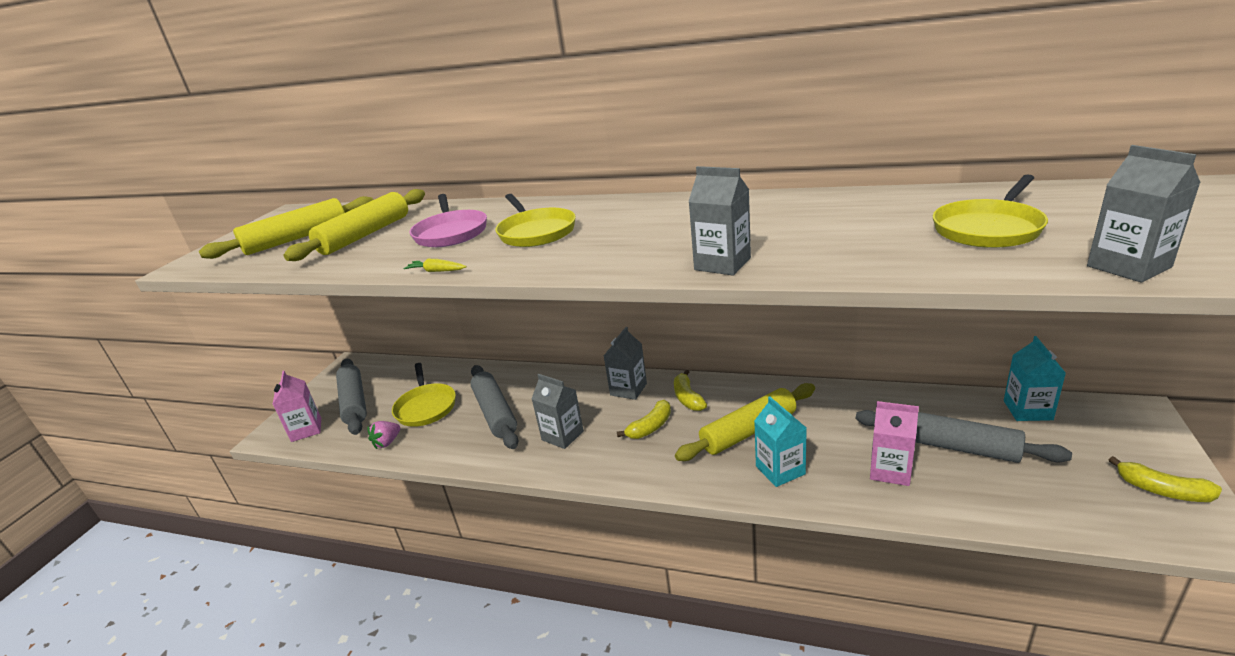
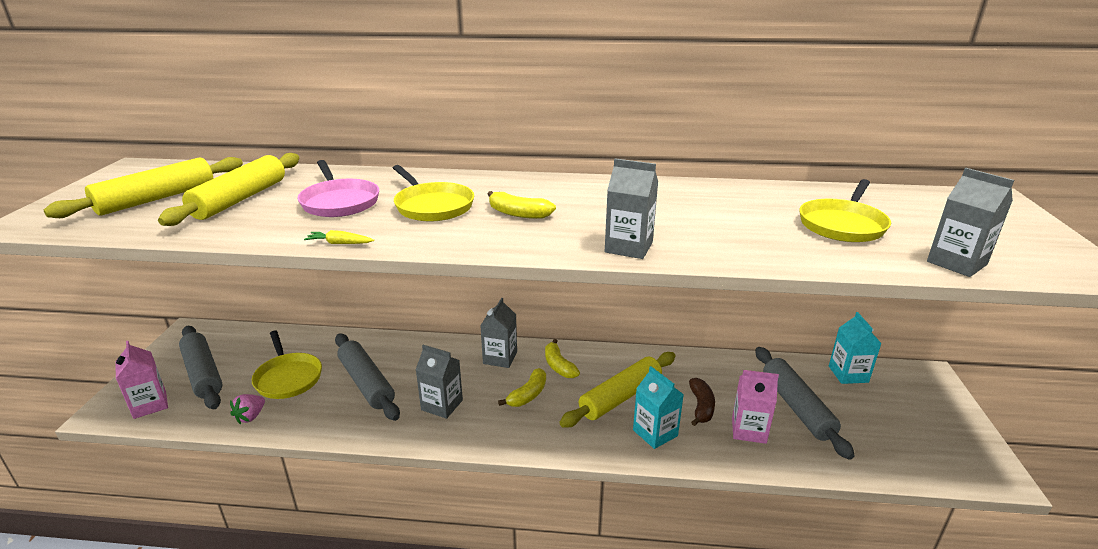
camera: 15 degrees left, 0 degrees up
(838, 444) = (701, 407): none -> brown banana
(954, 446) = (796, 407): grey rolling pin -> grey rolling pin turned 60 degrees clockwise
(1162, 490) = (956, 440): yellow banana -> yellow banana (518, 214)

